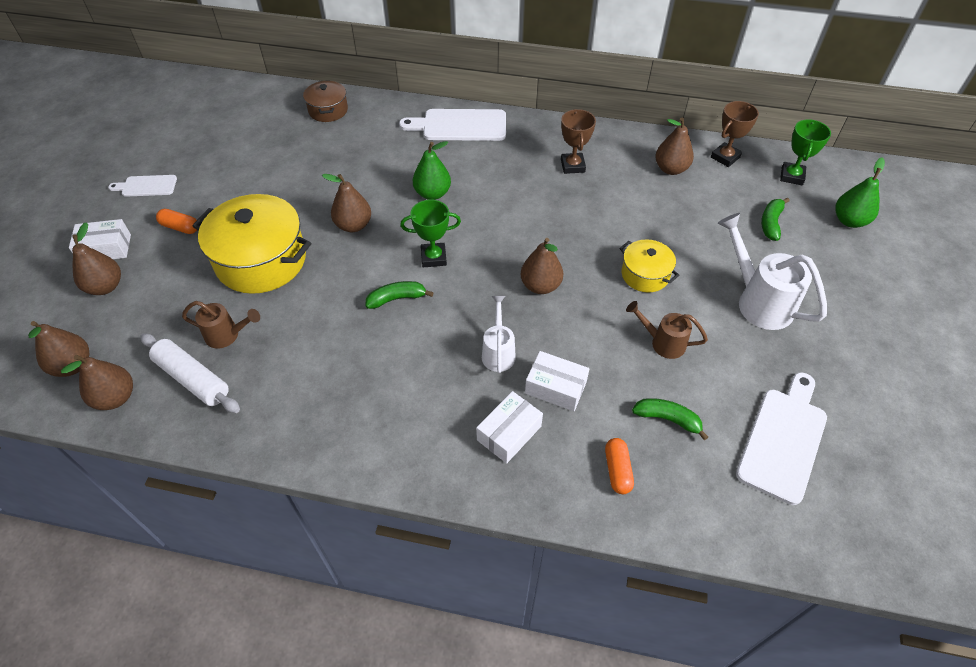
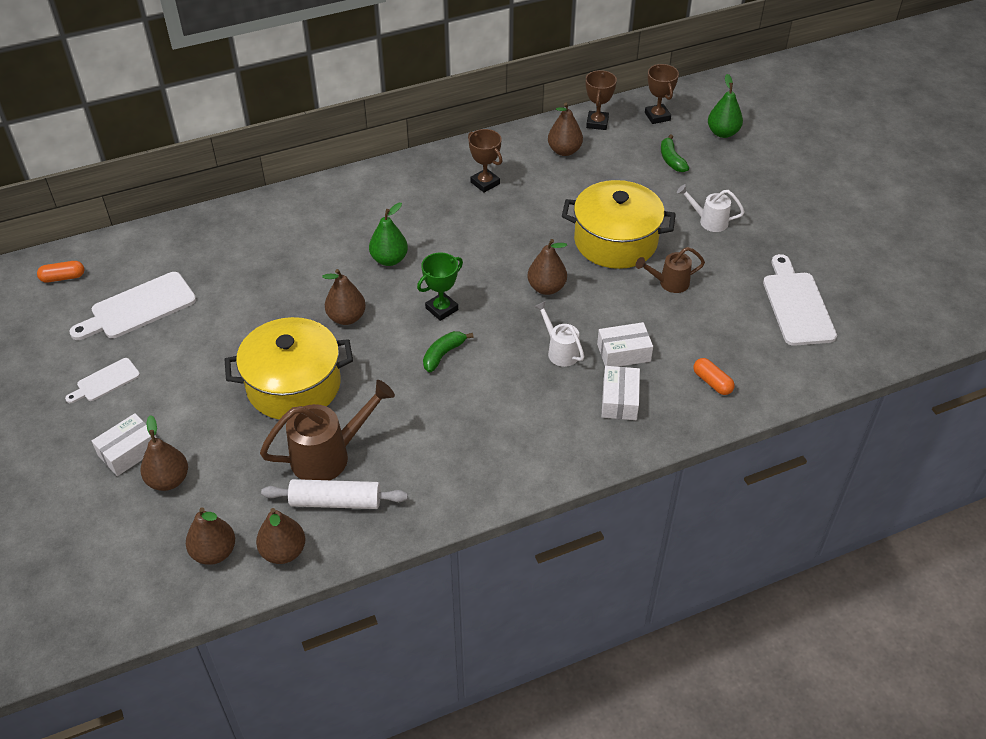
camera: 35 degrees left, 5 degrees down
(180, 227) = (184, 398): orange capsule -> orange capsule (63, 277)
(227, 335) = (328, 456): brown watering can -> brown watering can, size x1.70
(328, 110) = (215, 232): brown pot -> none
(460, 126) = (356, 192): white cutting board -> white cutting board (139, 308)
(645, 275) = (615, 241): yellow pot -> yellow pot, size x1.90
(668, 419) = (716, 332): green banana -> none
(759, 301) = (709, 221): white watering can -> white watering can, size x0.59
(791, 176) = (657, 116): green trophy -> brown trophy

